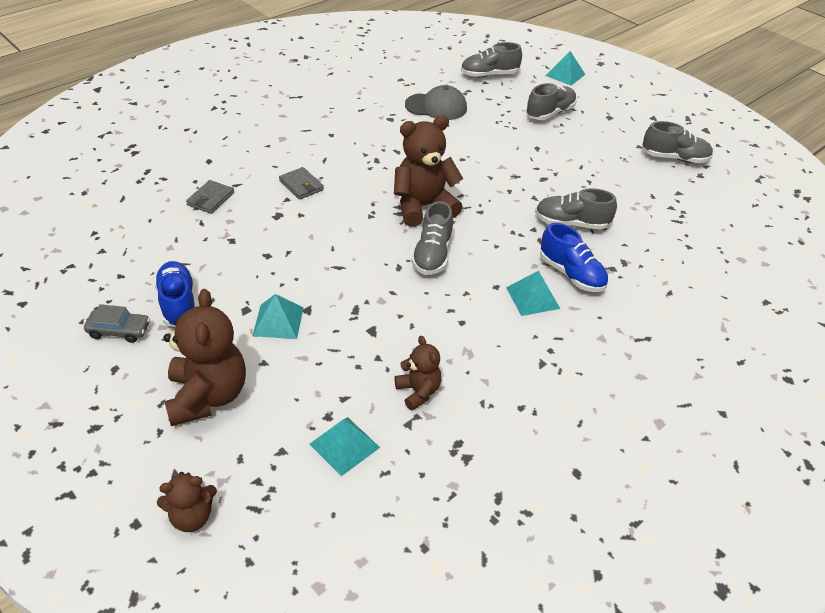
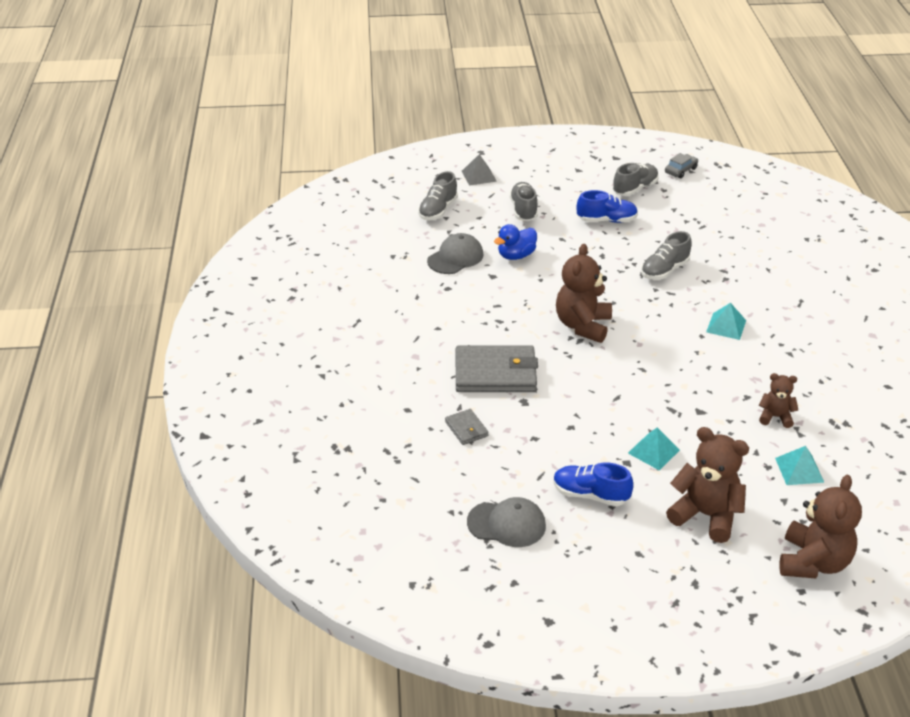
camera: 50 degrees left, 5 degrees down
(99, 269) = (506, 524): none -> grey cap
(119, 330) = (596, 537): grey car -> grey car (680, 170)
(192, 517) = (813, 562): brown teddy bear -> brown teddy bear, size x1.83
(301, 185) = (495, 373): grey wallet -> grey wallet, size x2.12
(432, 255) = (643, 347): grey shoe -> none
(479, 134) = (516, 255): none -> blue duck
(565, 75) = (478, 176): turquoise pyramid -> grey pyramid
(571, 274) = (717, 298): blue shoe -> blue shoe (606, 220)

